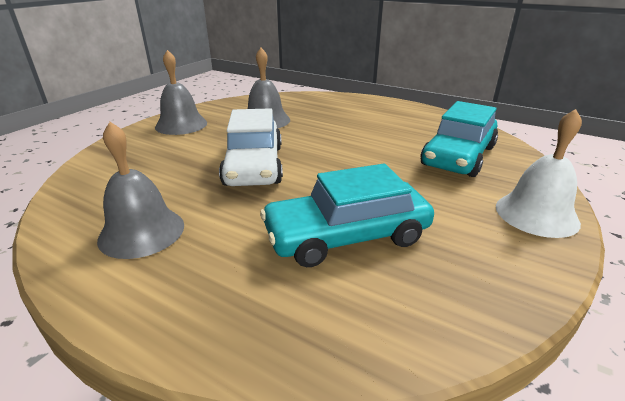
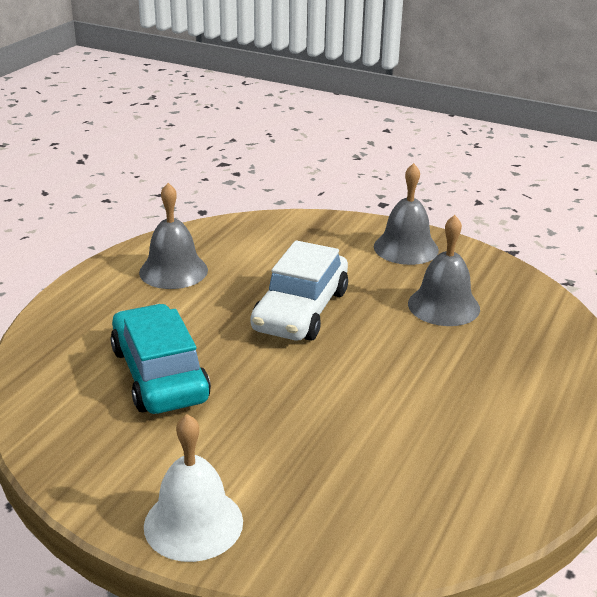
camera: 85 degrees right, 0 degrees up
(254, 165) = (300, 310): white car -> white car turned 60 degrees counterclockwise
(458, 156) = (357, 483): turquoise car -> none

